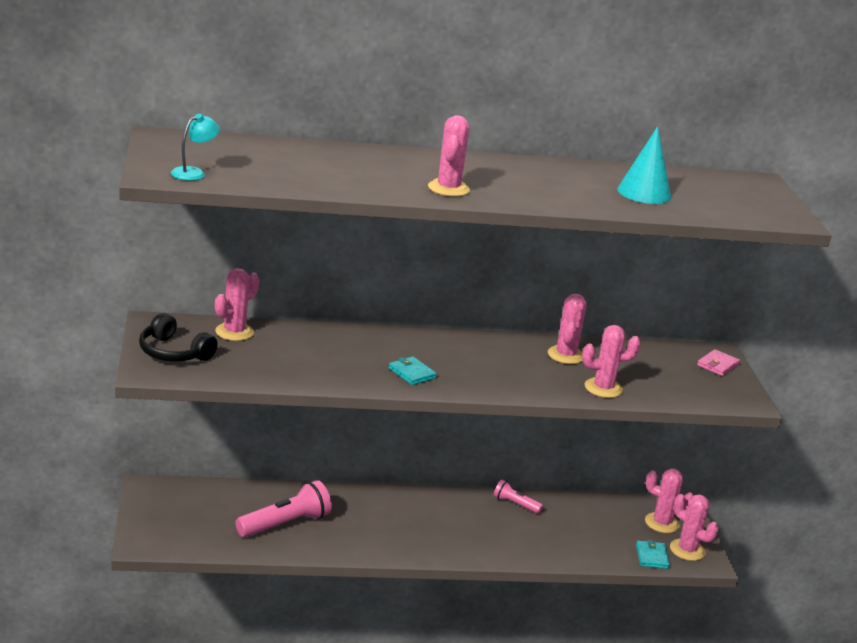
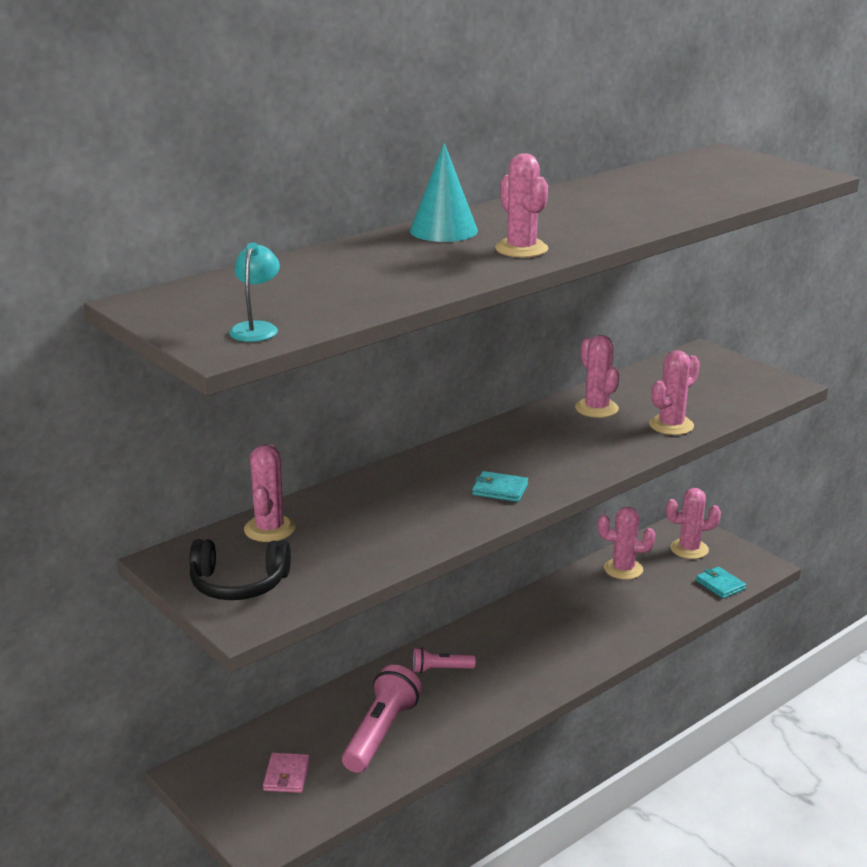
camera: 30 degrees left, 0 degrees up
(515, 504) = (558, 595): pink flashlight -> pink flashlight (441, 669)
(644, 193) = (672, 193): turquoise cone -> turquoise cone (443, 230)
(687, 550) = (737, 563): pink cactus -> pink cactus (623, 569)
(717, 365) = (717, 363): pink wallet -> pink wallet (286, 775)

